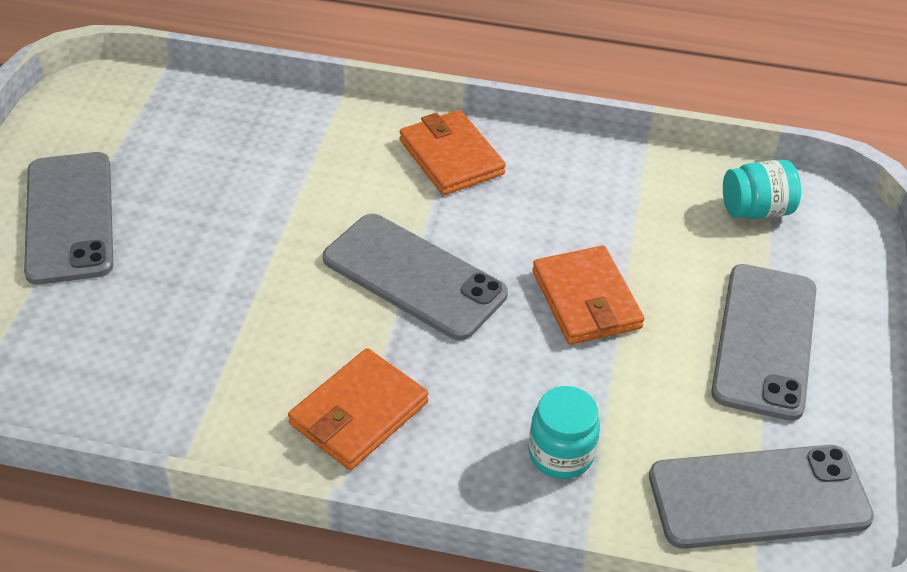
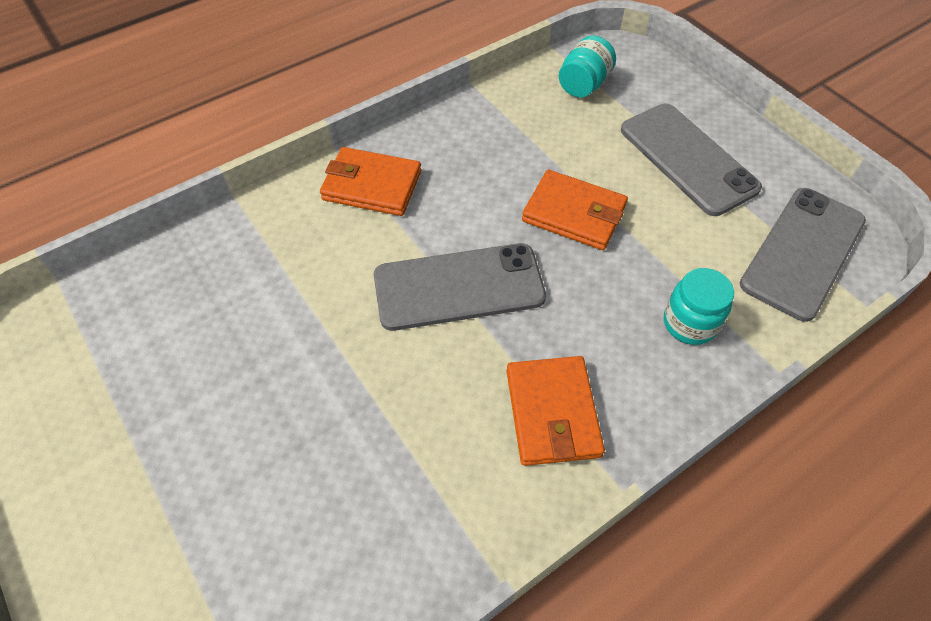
camera: 45 degrees left, 10 degrees up
(70, 217) = (139, 471): grey phone -> none

